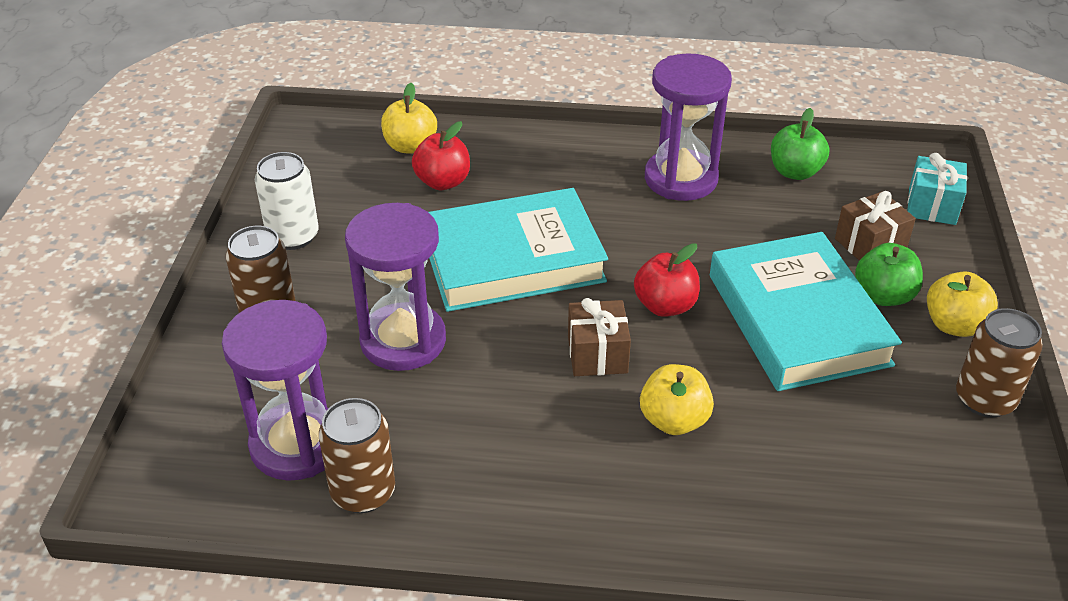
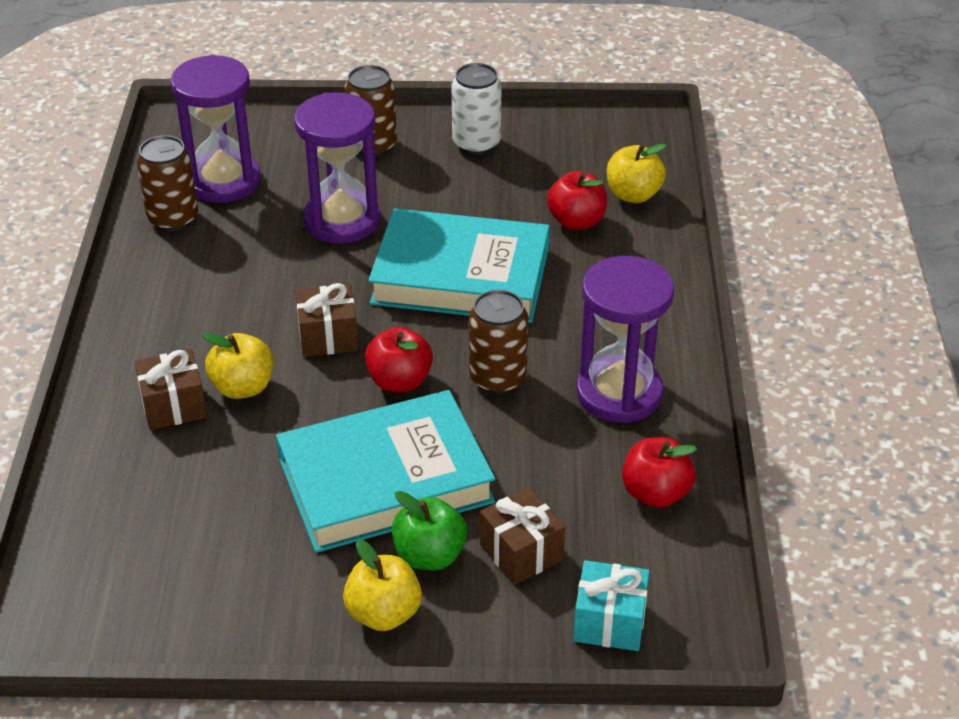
camera: 85 degrees right, 0 degrees up
(512, 259) = (461, 276): turquoise book -> turquoise book turned 60 degrees counterclockwise
(703, 477) = (173, 406): none -> brown gift
(795, 172) = (655, 493): green apple -> red apple
(984, 399) = (266, 624): brown can -> brown can (497, 378)

